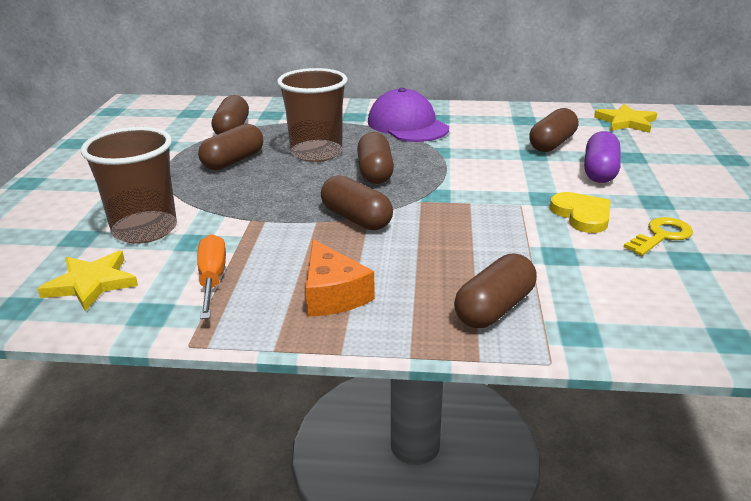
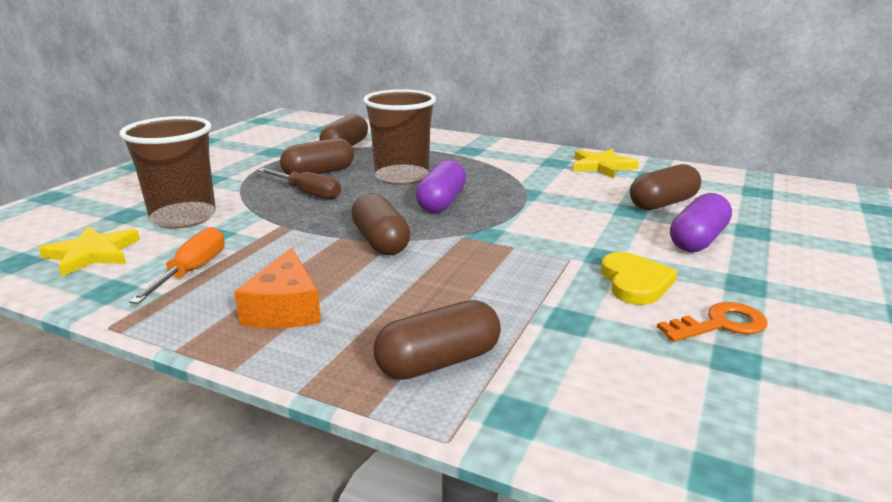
camera: 20 degrees right, 5 degrees down
(243, 184) = (307, 193): none -> brown screwdriver
(375, 172) = (441, 202): brown capsule -> purple capsule
(407, 125) = (516, 164): purple cap -> none
(626, 122) = (775, 194): yellow star -> yellow star (602, 166)
(661, 236) = (720, 324): yellow key -> orange key

